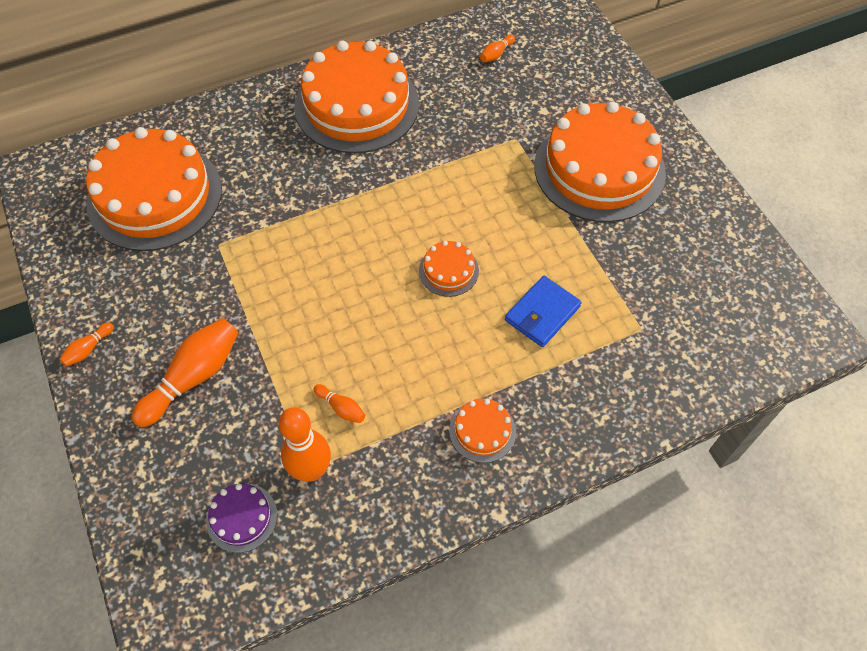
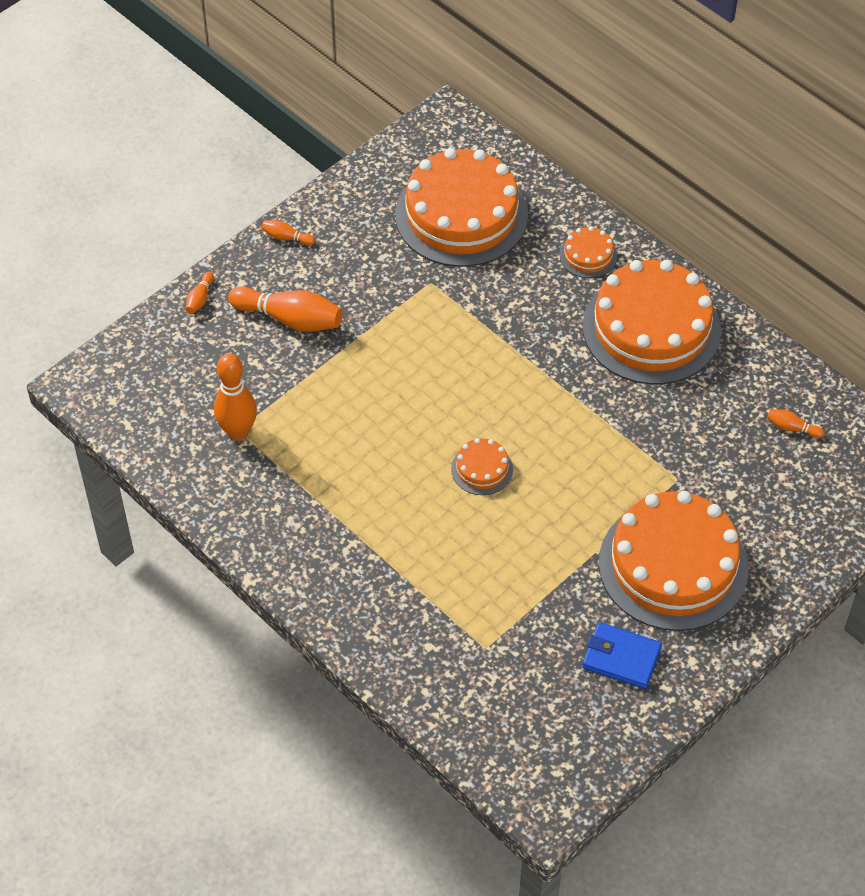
camera: 70 degrees right, 5 degrees down
(241, 517) = (180, 400): purple cake -> none
(341, 408) = (303, 433): orange bowling pin -> orange bowling pin (200, 299)
(482, 431) = (322, 544): orange cake -> orange cake (588, 255)
(542, 313) = (467, 559): blue wallet -> blue wallet (621, 658)

